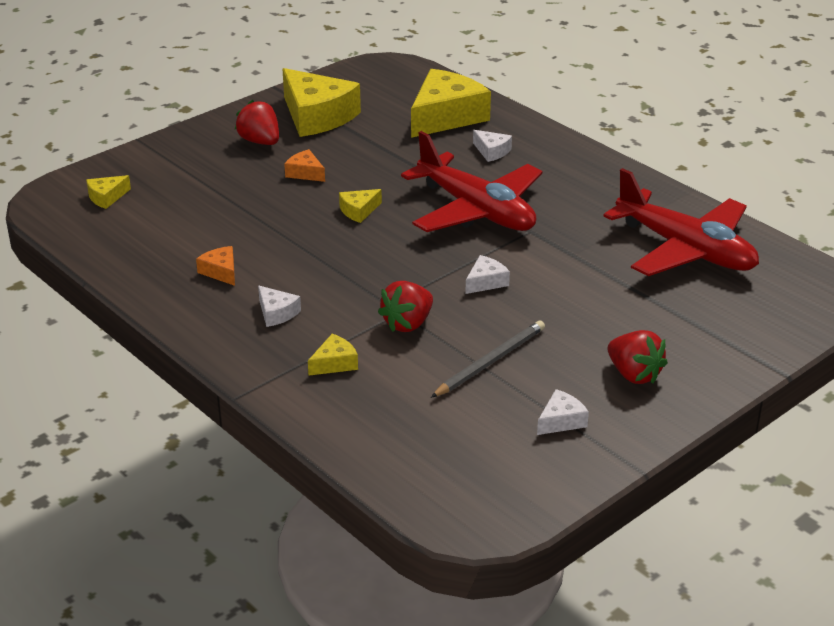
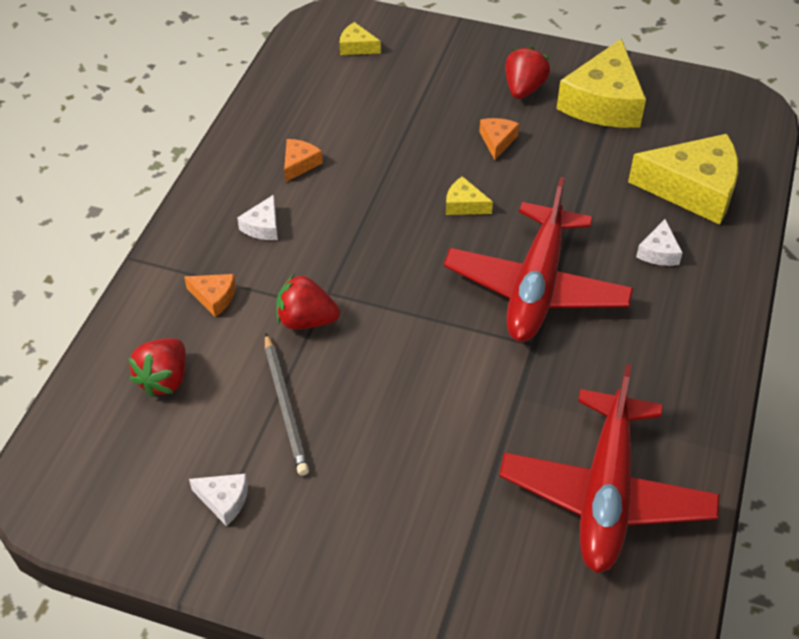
camera: 60 degrees right, 15 degrees up
(334, 363) = (214, 297): yellow cheese -> orange cheese
(486, 282) = (415, 347): white cheese -> none
(490, 362) = (285, 406): grey pencil -> grey pencil turned 60 degrees clockwise
(634, 374) = (336, 533): red strawberry -> red strawberry (164, 379)

